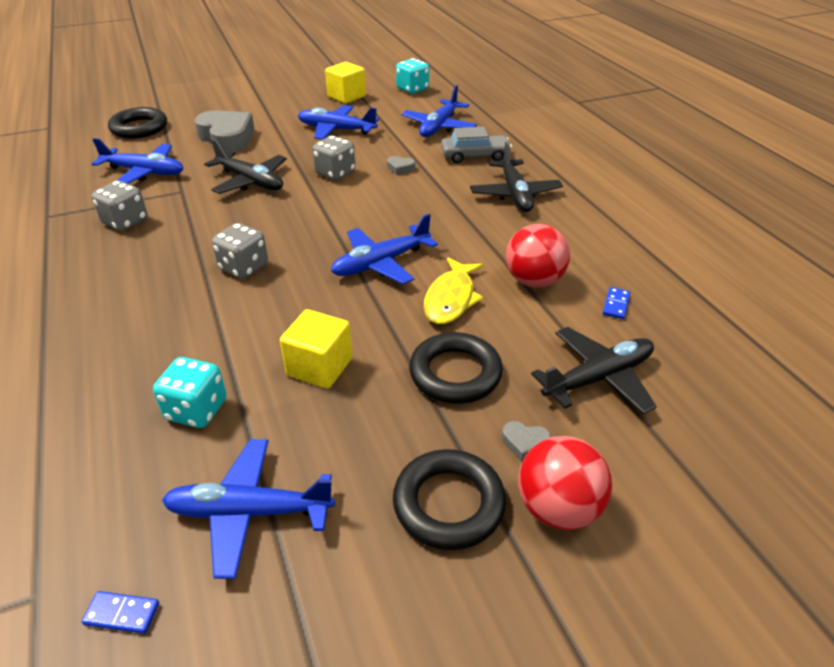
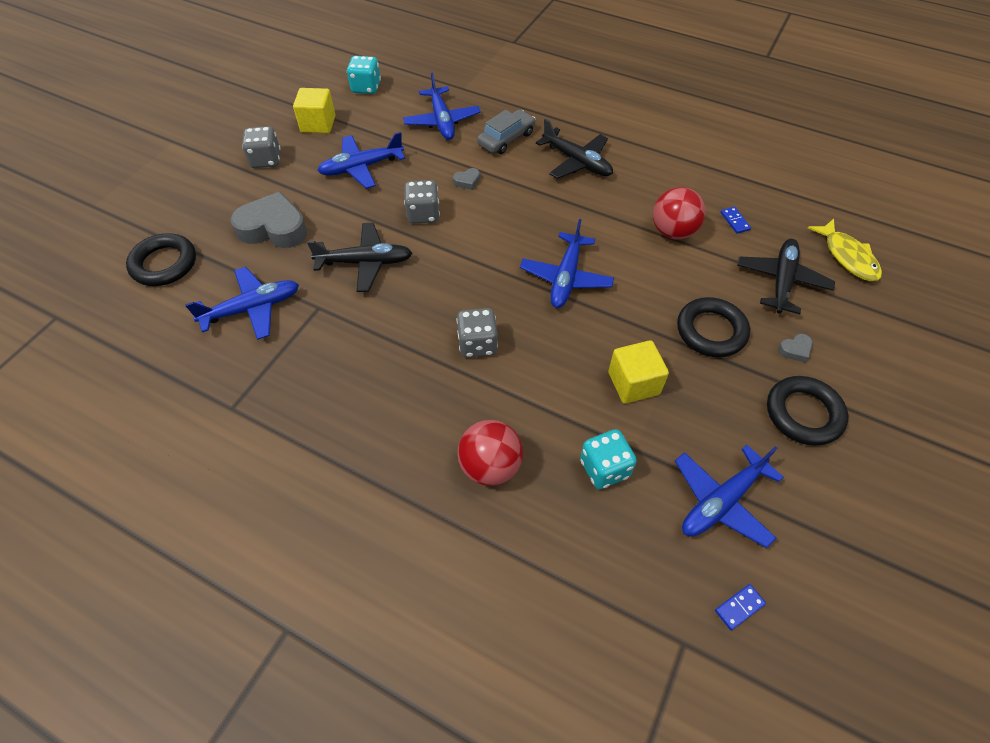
camera: 40 degrees left, 15 degrees up
(125, 222) = (317, 367): grey dice -> grey dice (266, 160)
(451, 299) = (643, 278): yellow fish -> yellow fish (847, 256)
(557, 508) = (849, 376): red ball -> red ball (490, 466)

